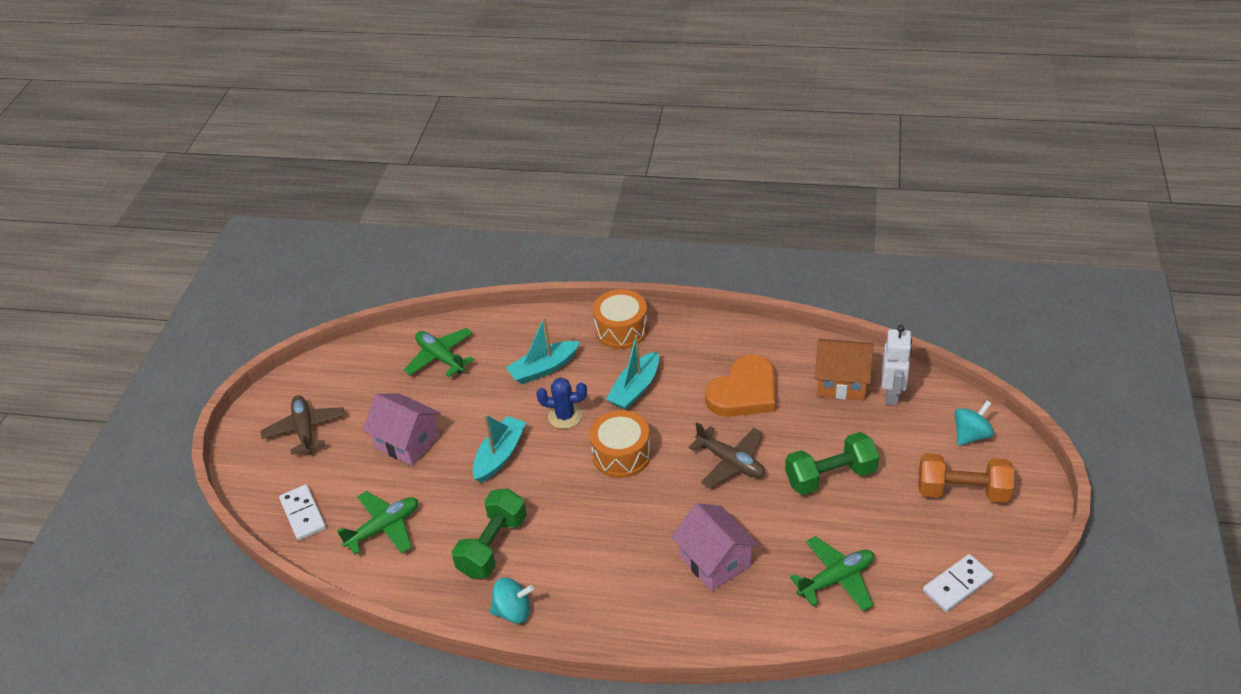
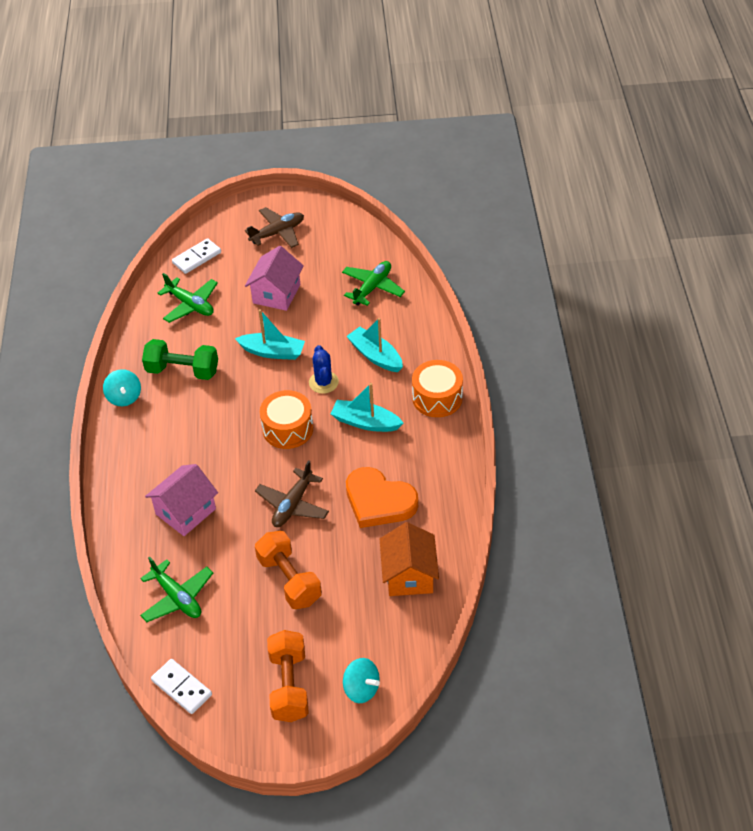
camera: 75 degrees right, 5 degrees up
(830, 476) = (289, 580): green dumbbell -> orange dumbbell
(892, 394) = (402, 618): white robot -> none

